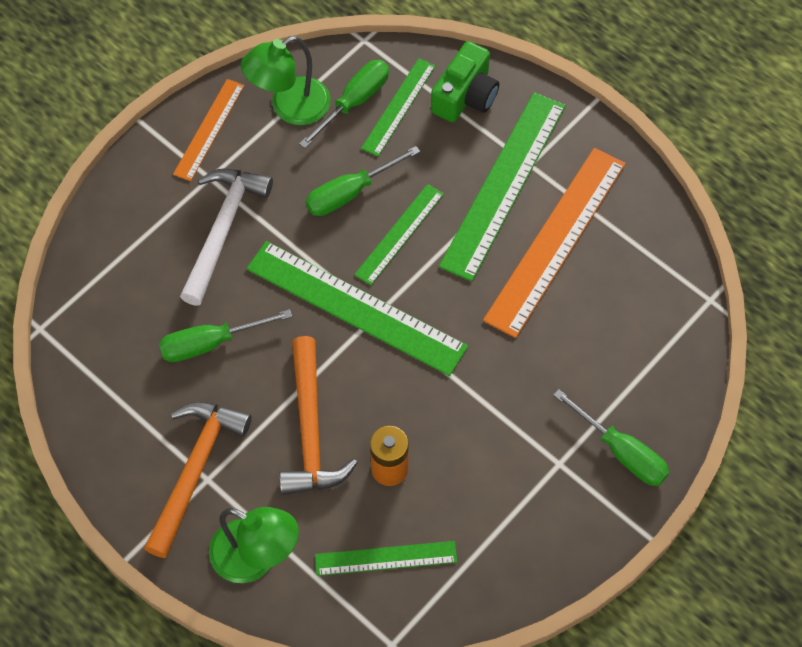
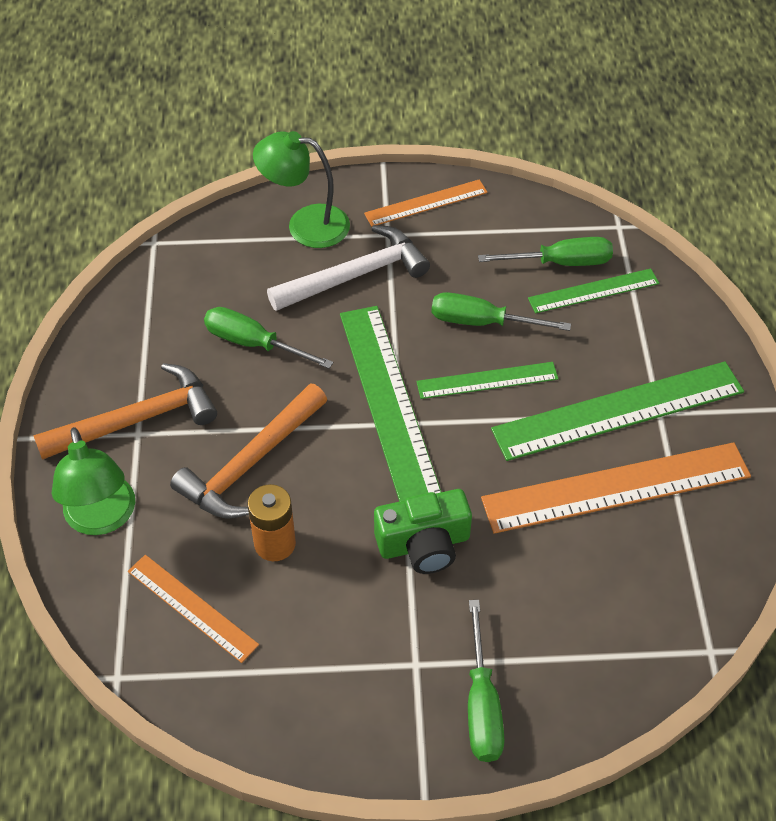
camera: 45 degrees right, 10 degrees down
(290, 108) = (504, 231): green lamp -> green lamp (305, 224)
(386, 558) = (192, 607): green ruler -> orange ruler
(465, 96) = (660, 323): green camera -> green camera (424, 544)

